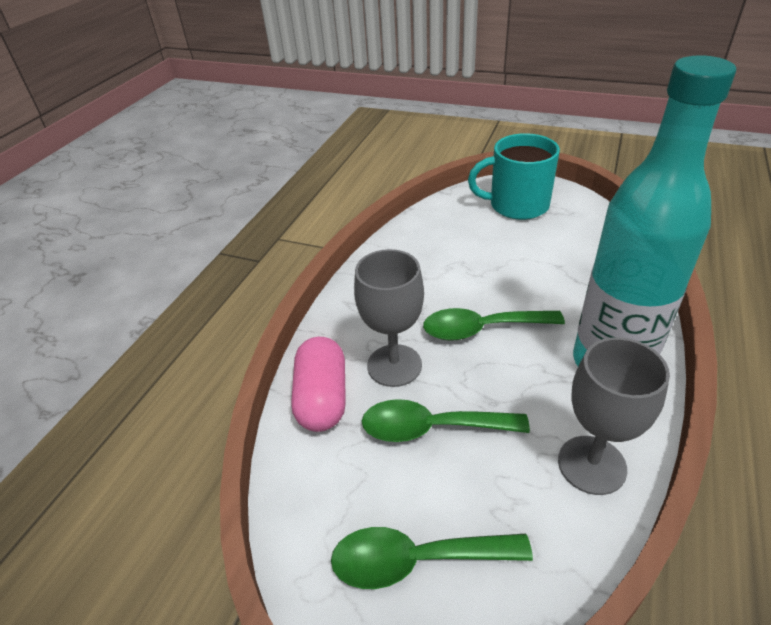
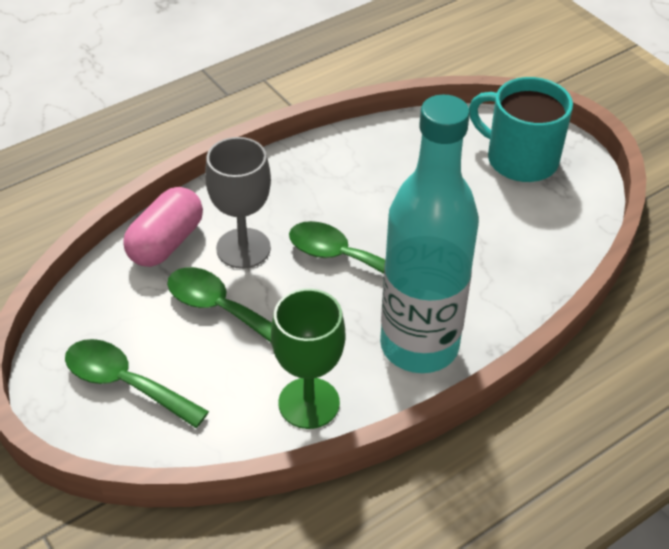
camera: 30 degrees right, 5 degrees up
(591, 465) = (309, 403): grey goblet -> green goblet

